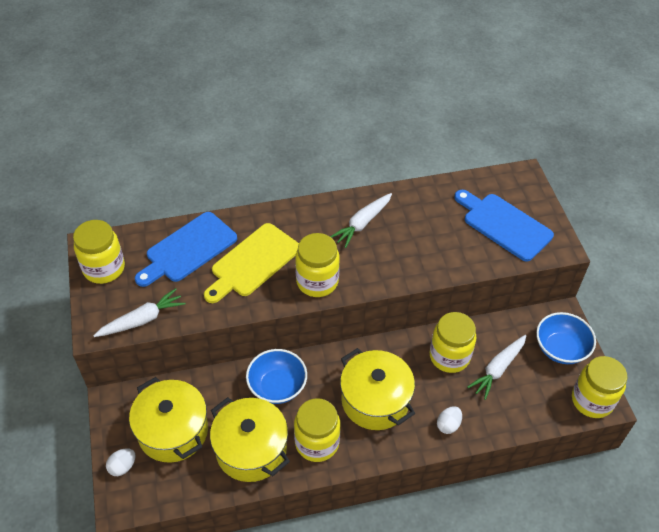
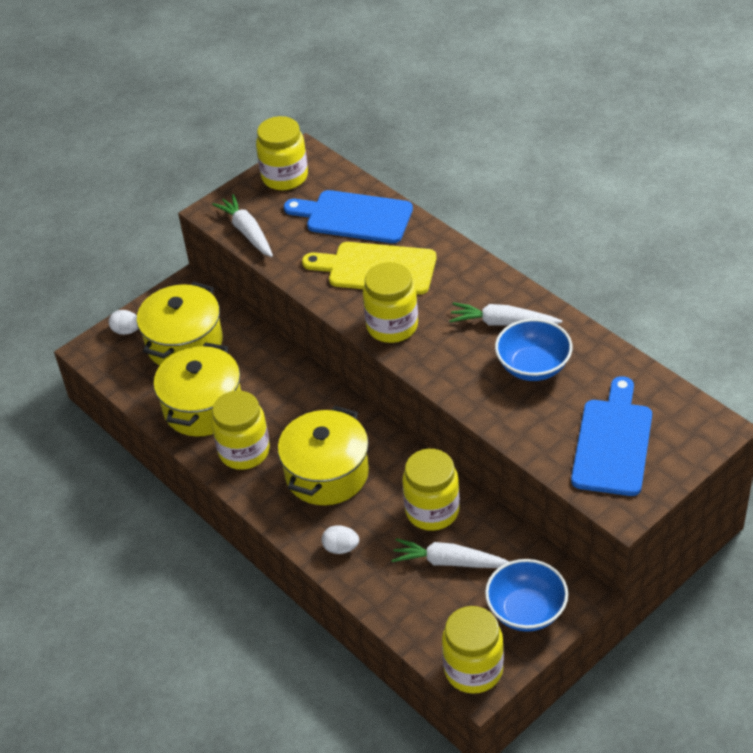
camera: 65 degrees right, 5 degrees down
(142, 320) = (247, 232): white carrot -> white carrot turned 150 degrees counterclockwise
(277, 386) = (286, 390): blue bowl -> blue bowl (533, 366)

